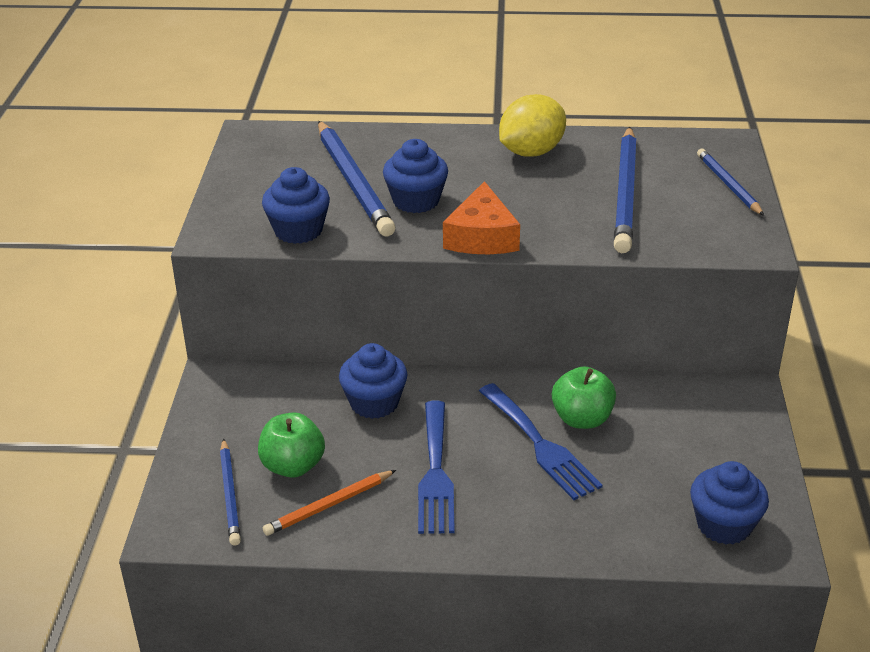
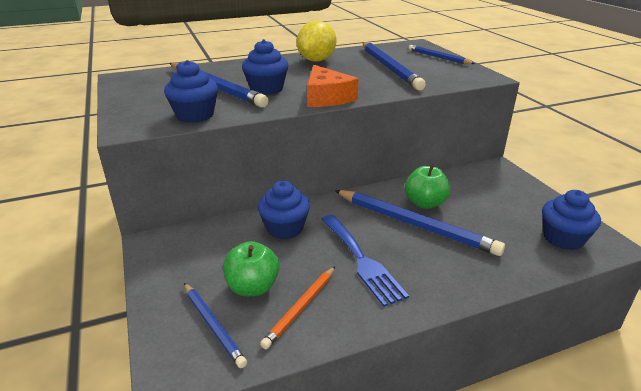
camera: 25 degrees left, 5 degrees down
(540, 445) = (414, 224): blue fork -> blue pencil

